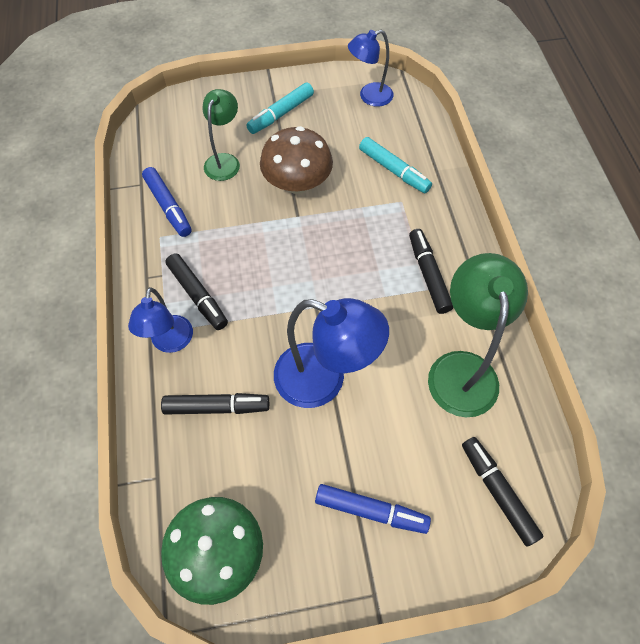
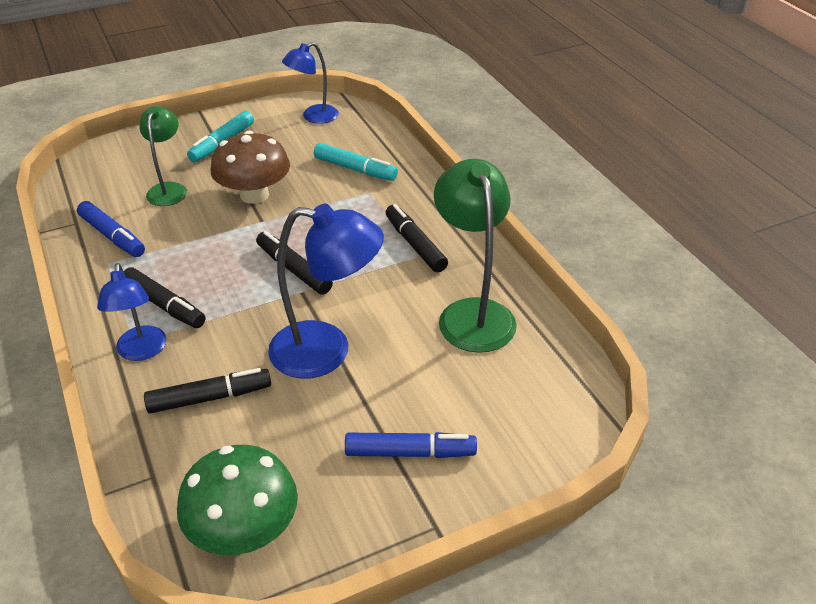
camera: 15 degrees left, 20 degrees down
(497, 492) = (540, 407): black marker -> black marker (294, 269)

